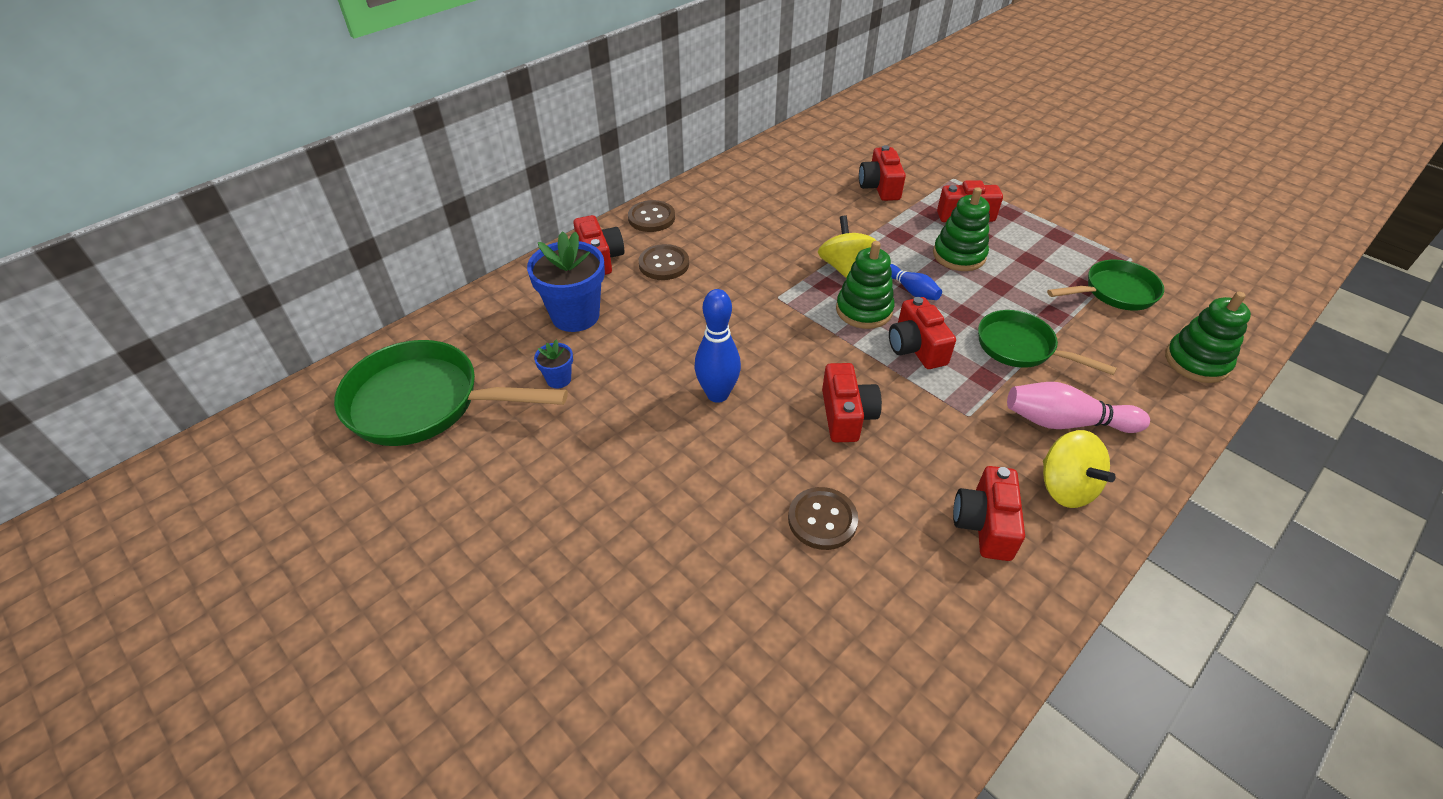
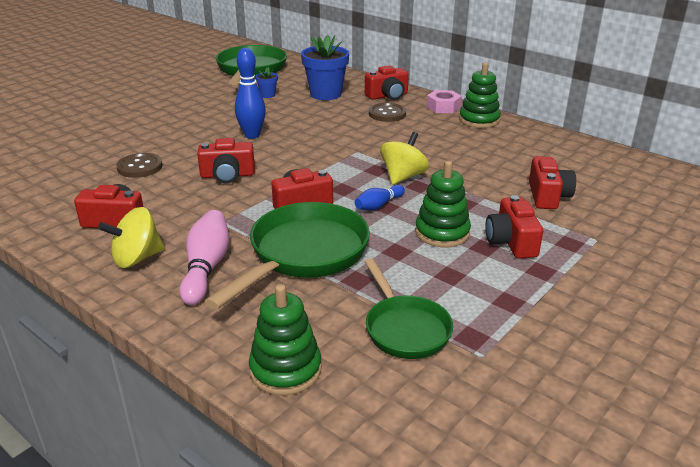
camera: 85 degrees right, 15 degrees down
(651, 218) = (443, 107): brown button -> pink nut
(844, 268) = (403, 177): yellow spinning top -> yellow spinning top turned 45 degrees counterclockwise
(864, 310) = (346, 184): green stacking toy -> green stacking toy (479, 120)
(880, 187) = (548, 196): red camera -> red camera turned 105 degrees clockwise
(1020, 348) = (303, 254): green pan -> green pan, size x1.62

